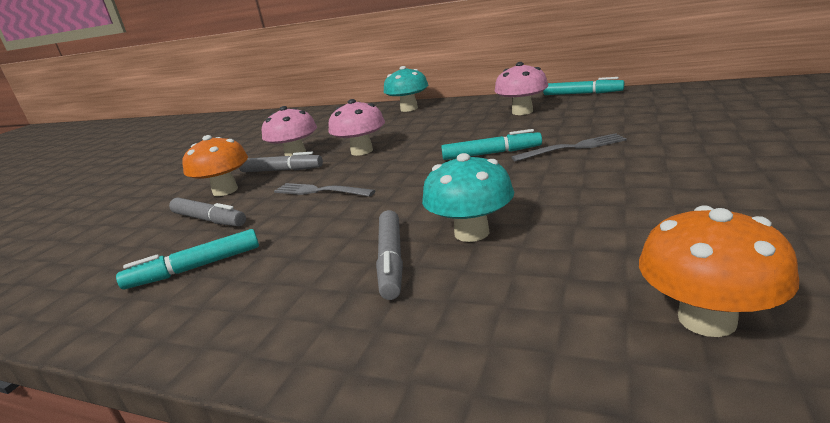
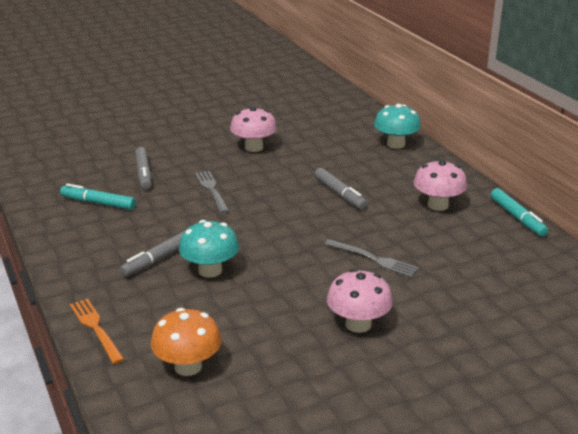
camera: 40 degrees right, 5 degrees up
(225, 191) = (180, 154): orange mushroom -> none
(282, 170) = (227, 156): grey marker -> grey marker (340, 194)
(362, 151) = (287, 171): pink mushroom -> pink mushroom (358, 324)
(491, 153) = (331, 228): turquoise marker -> none
(494, 384) = (96, 328): none -> orange fork

